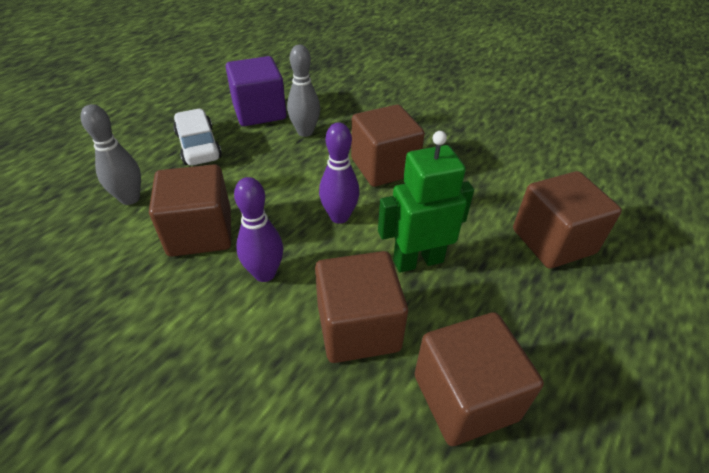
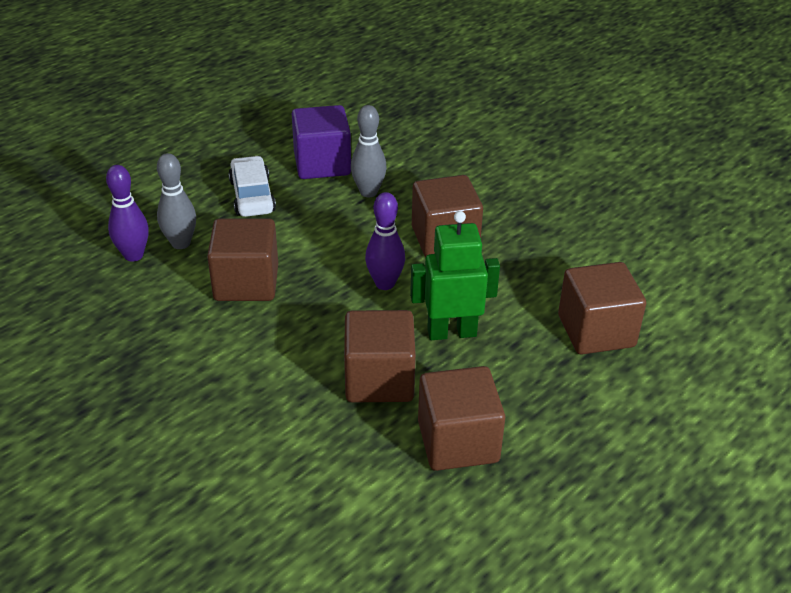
camera: 10 degrees right, 5 degrees down
(265, 273) = (302, 326): purple bowling pin -> purple bowling pin (133, 255)

